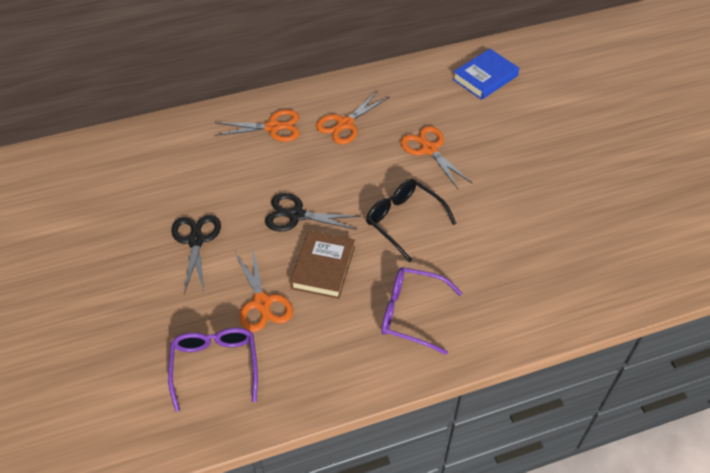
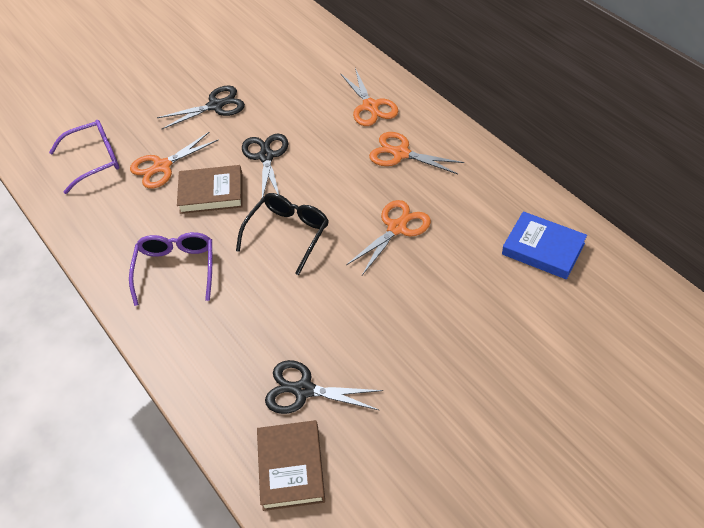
camera: 75 degrees right, 0 degrees up
(574, 247) = (303, 390): none -> black scissors
(643, 271) = (291, 467): none -> brown book

